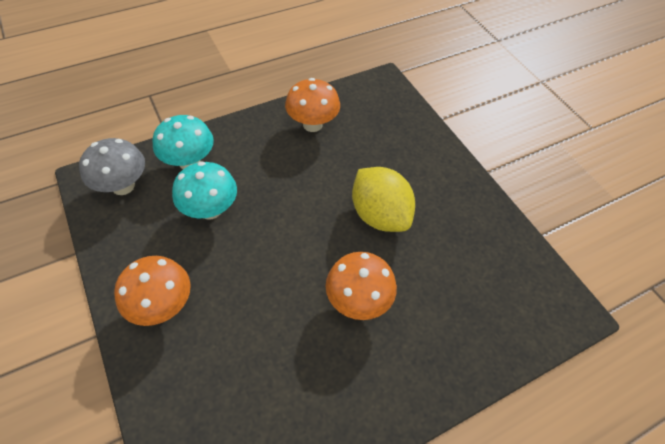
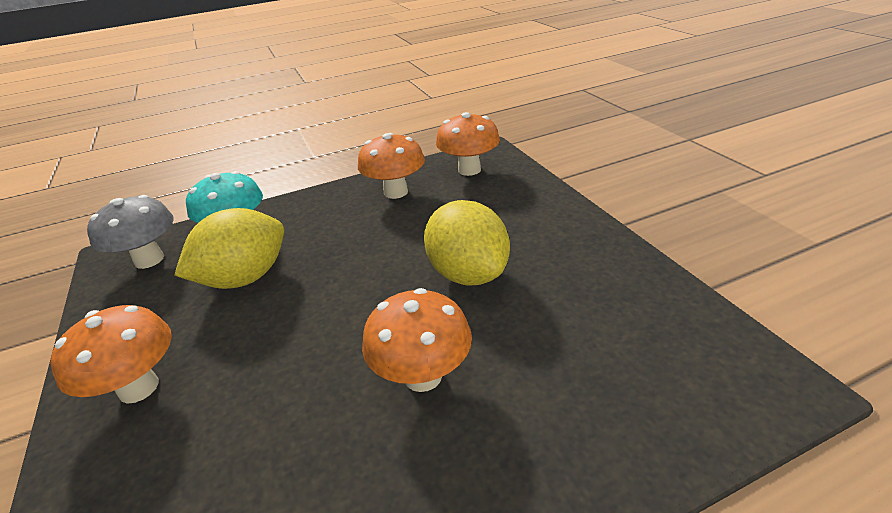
camera: 10 degrees right, 20 degrees down
(210, 210) = (245, 278): turquoise mushroom -> yellow lemon
(370, 103) = (469, 170): none -> orange mushroom

